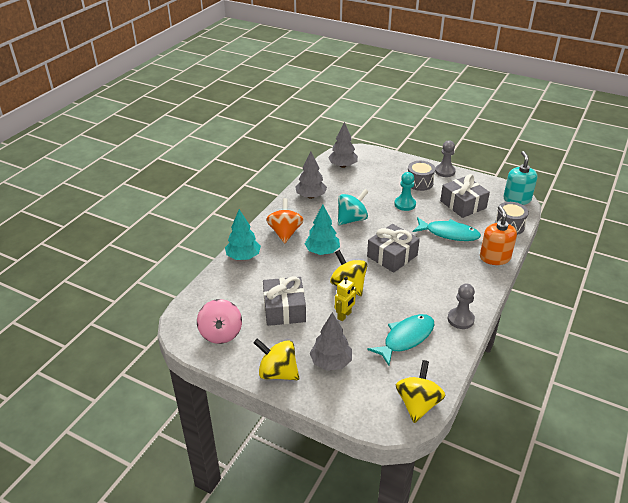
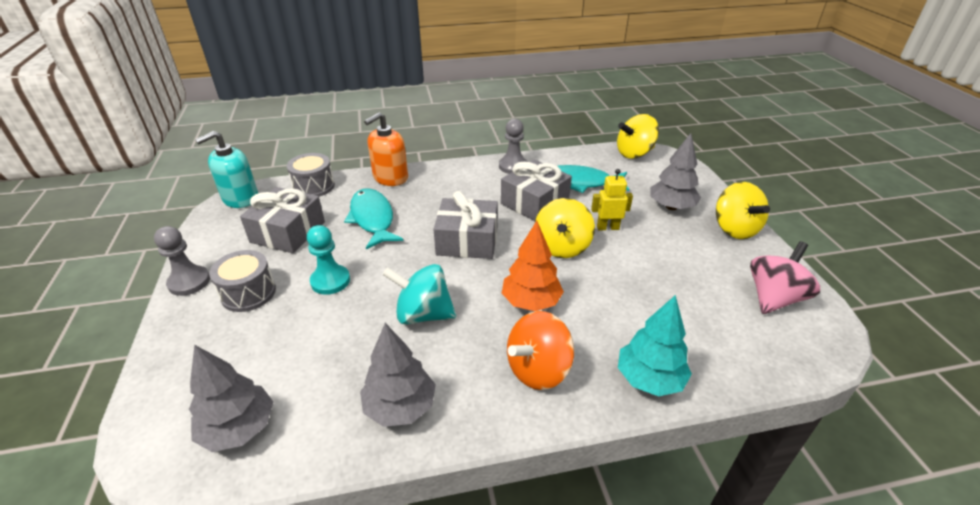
camera: 130 degrees left, 0 degrees up
(284, 309) = (666, 273): grey gift -> grey gift (535, 202)
(322, 251) = (531, 302): turquoise tree -> orange tree

